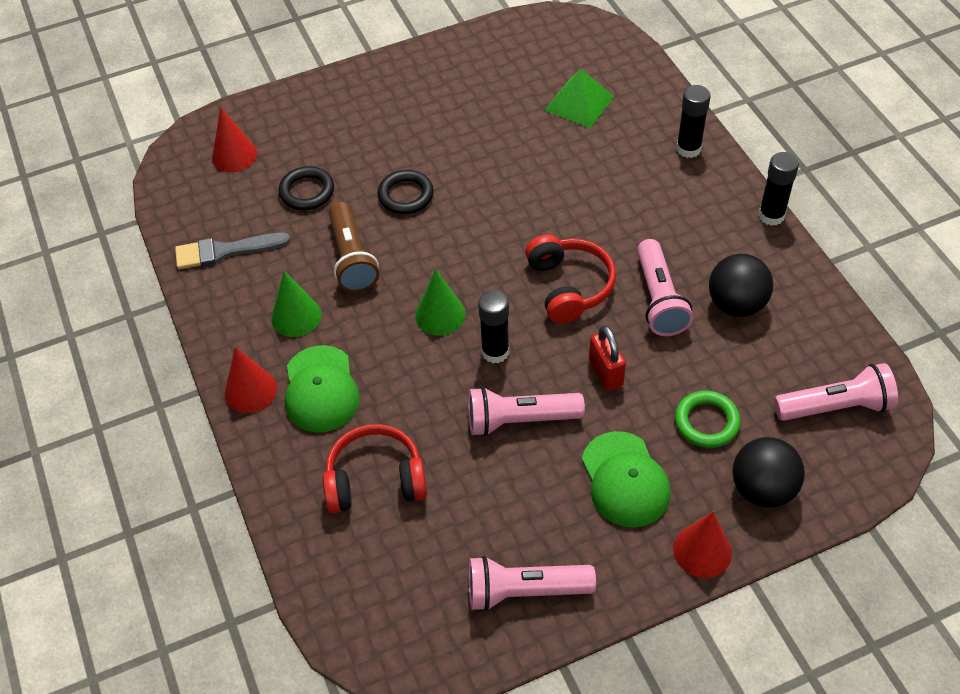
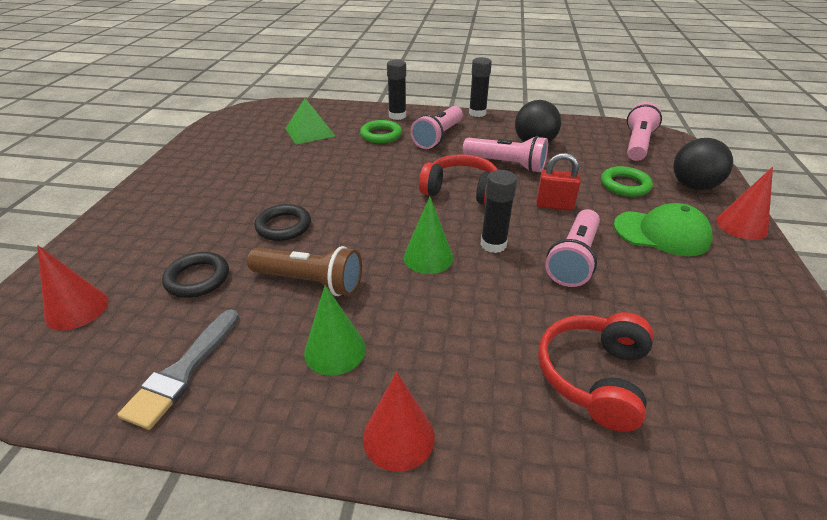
camera: 60 degrees left, 15 degrees down
(321, 389) = (447, 371): green cap -> none
(524, 591) = (767, 327): pink flashlight -> pink flashlight (438, 137)
(627, 162) = (381, 135): none -> green ring

